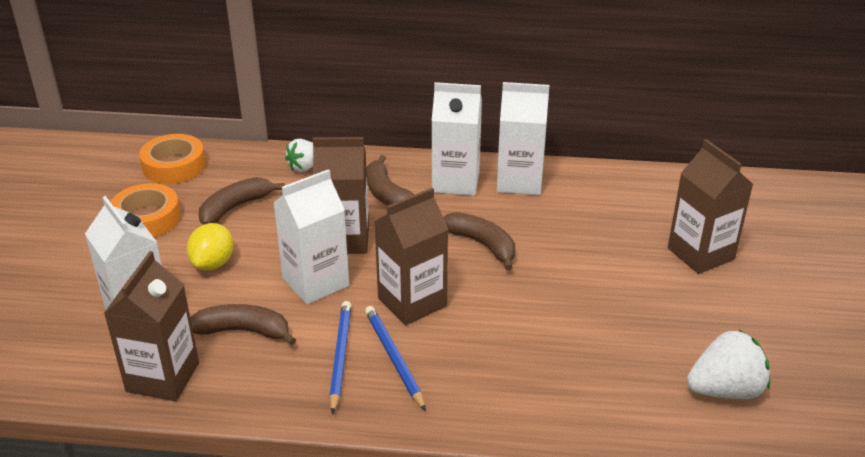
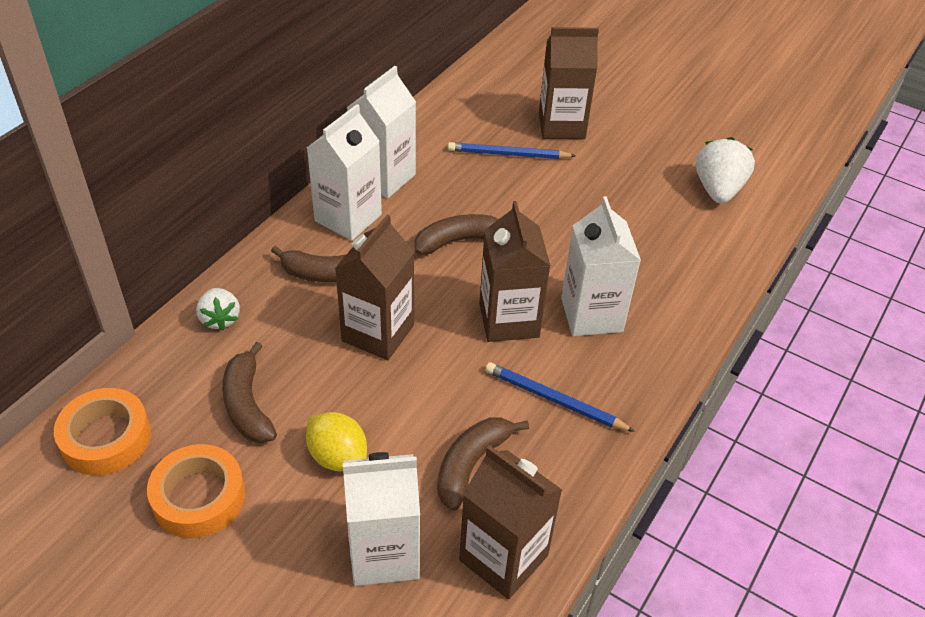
camera: 65 degrees left, 10 degrees up
(315, 282) = (431, 380): white carton -> white carton (591, 315)
(394, 358) = (578, 362): blue pencil -> blue pencil (508, 154)

